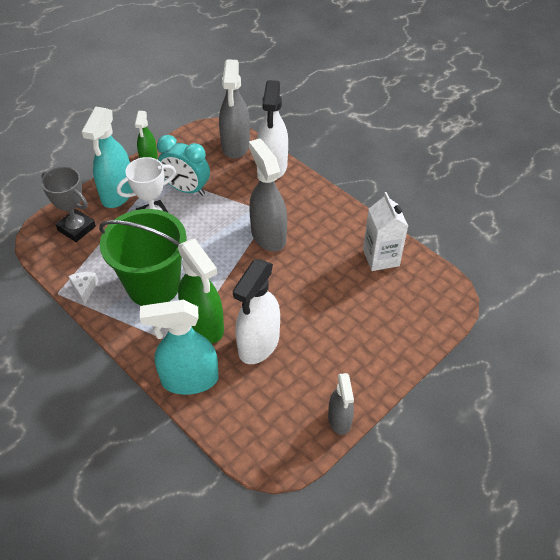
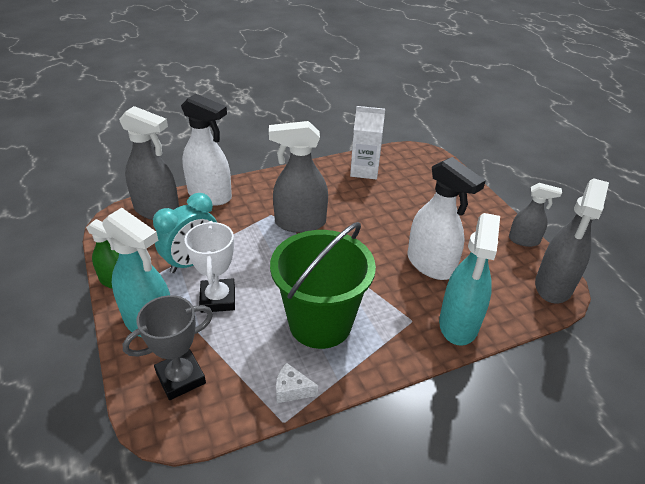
camera: 70 degrees left, 10 degrees down
(203, 325) = (393, 296): green spray bottle -> none
(276, 454) = (553, 286): none -> grey spray bottle

